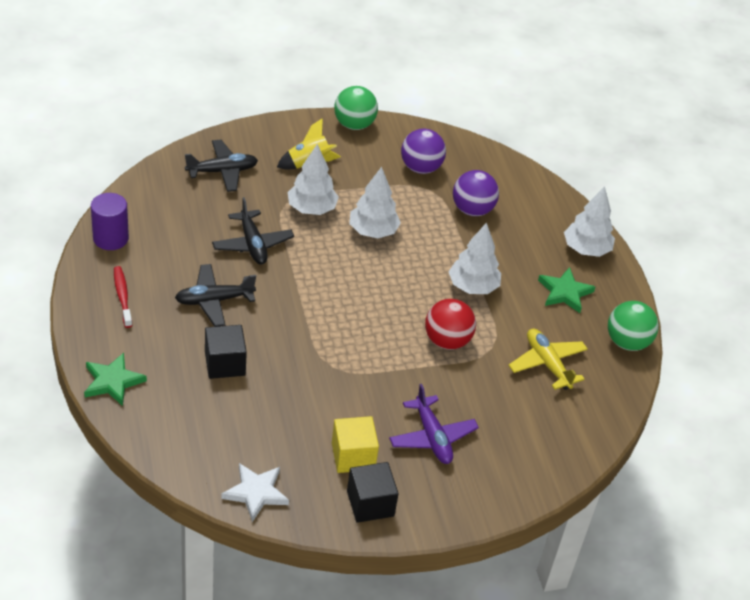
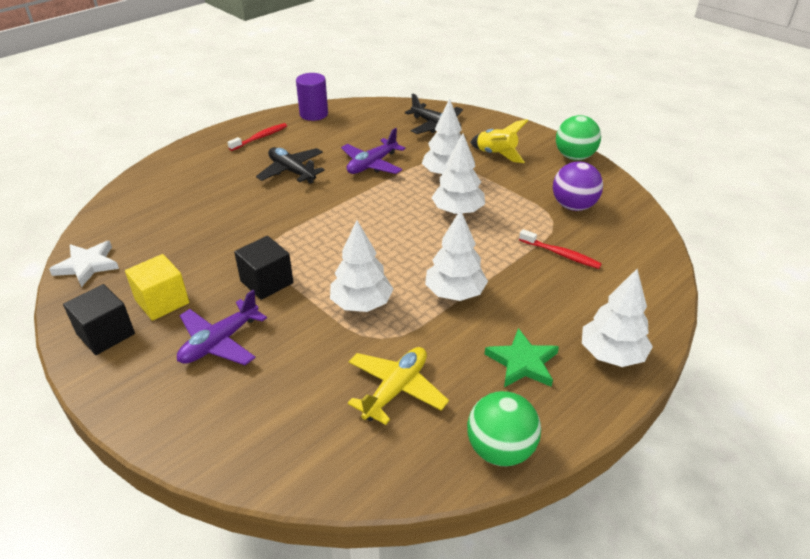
camera: 65 degrees right, 5 degrees down
(113, 382) = (170, 164): green star -> none
(225, 363) = (226, 200): black cube -> black cube (267, 282)
(252, 244) = (372, 164): black plane -> purple plane
(447, 341) = (361, 304): red ball -> white tree
(472, 210) = (561, 254): purple ball -> red toothbrush

